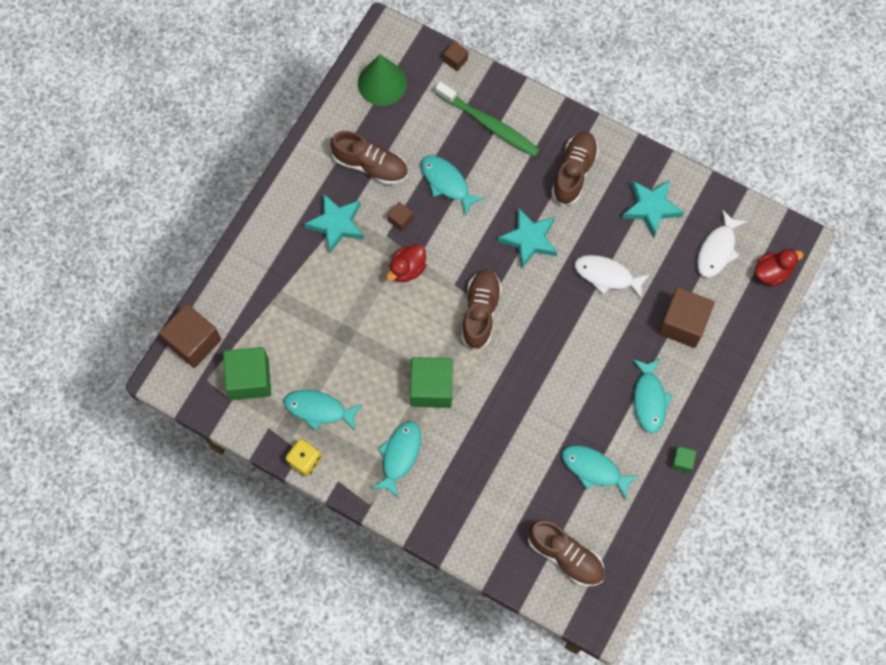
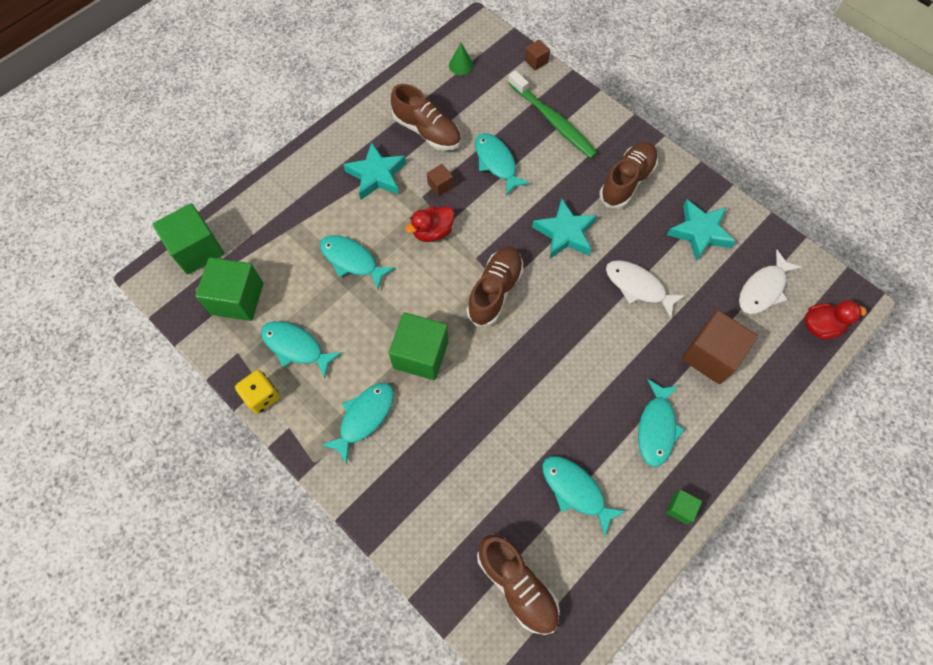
camera: 15 degrees right, 5 degrees down
(193, 342) = (197, 249): brown cube -> green cube
(341, 316) = (352, 260): none -> turquoise fish
(382, 83) = (461, 65): green cone -> green cone, size x0.51

